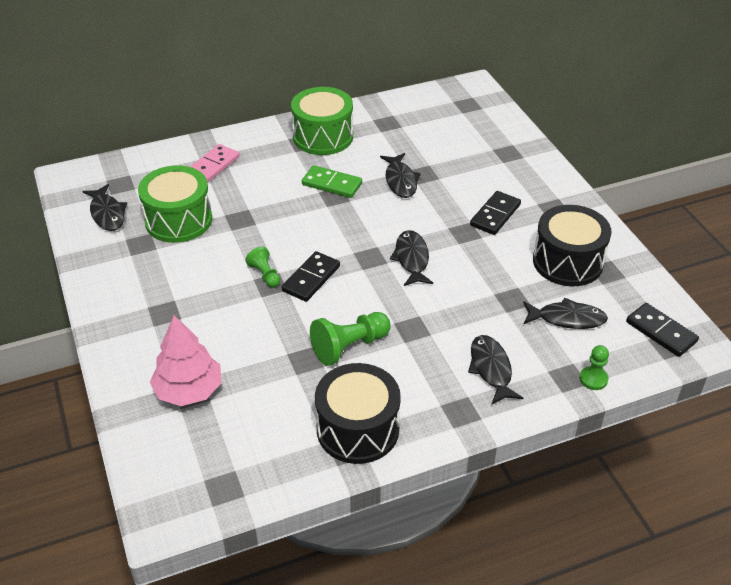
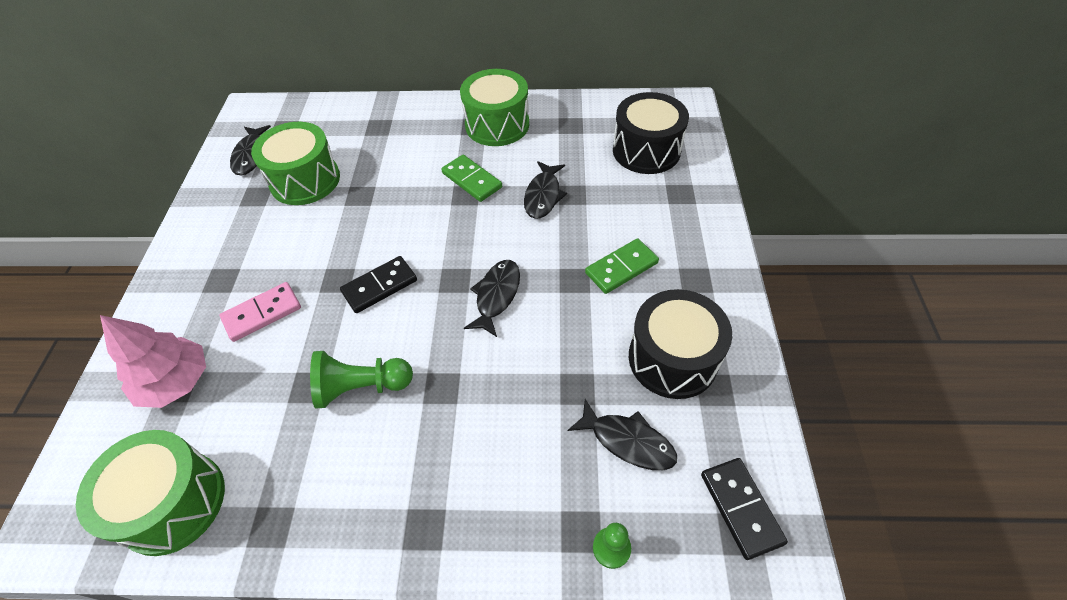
camera: 25 degrees right, 10 degrees up
(213, 166) = (374, 130): pink domino -> pink domino (262, 313)
(256, 461) = (173, 502): none -> green drum
(265, 275) = (339, 267): green pawn -> none
(357, 429) = (298, 505): black drum -> black drum (646, 150)
(491, 369) = (495, 480): black fish -> none
(495, 215) = (621, 268): black domino -> green domino

